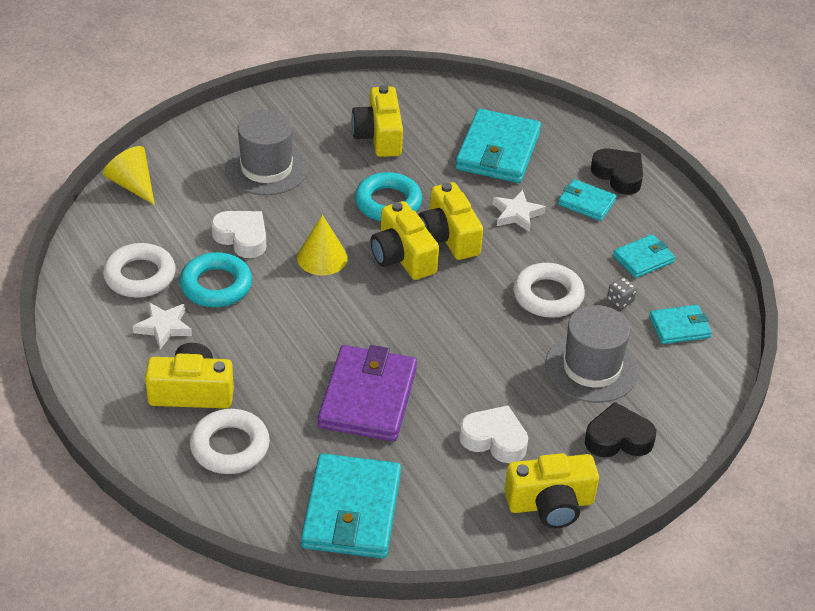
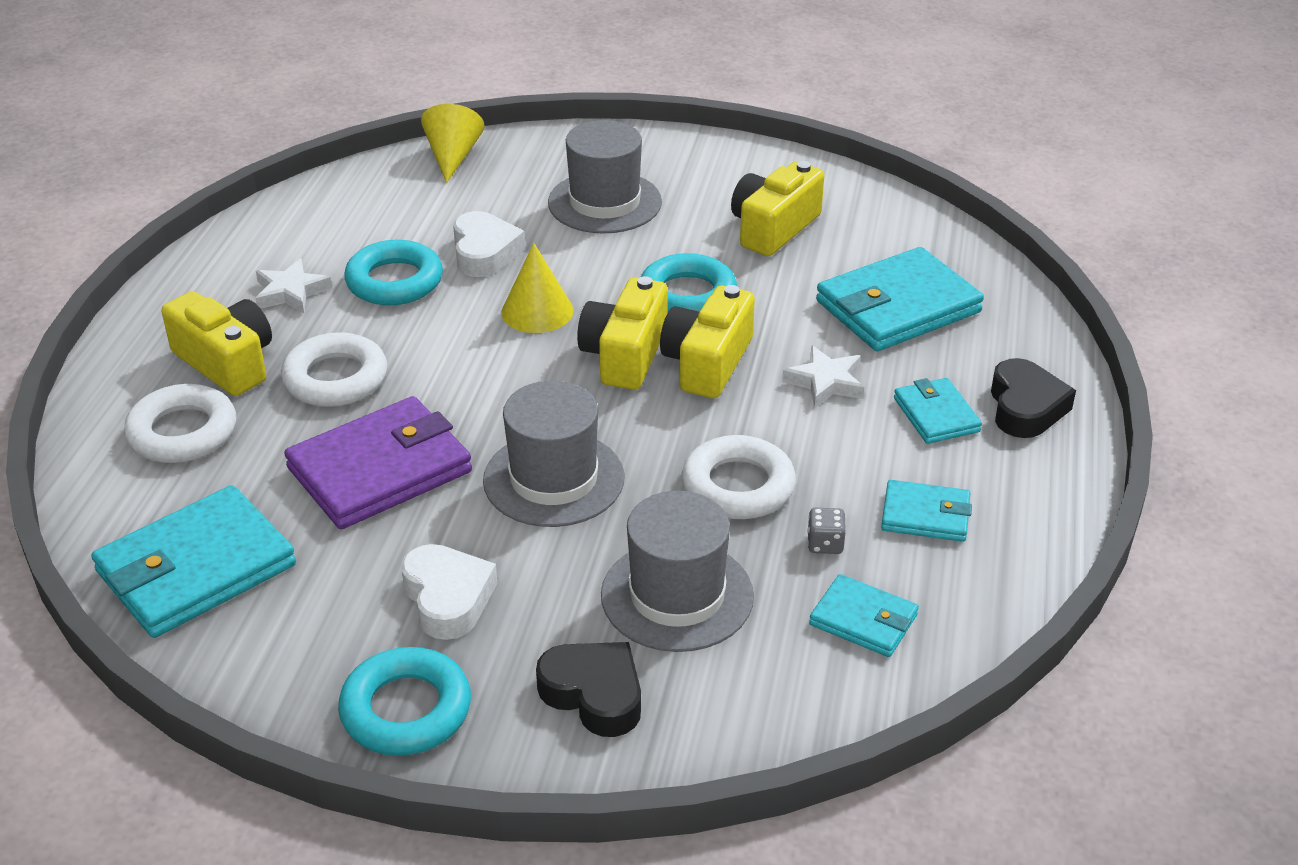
camera: 45 degrees right, 5 degrees down
(140, 276) = (339, 236): white ring -> white ring (335, 379)
(459, 346) = (554, 479): none -> grey hat
(550, 504) = (406, 710): yellow camera -> turquoise ring

